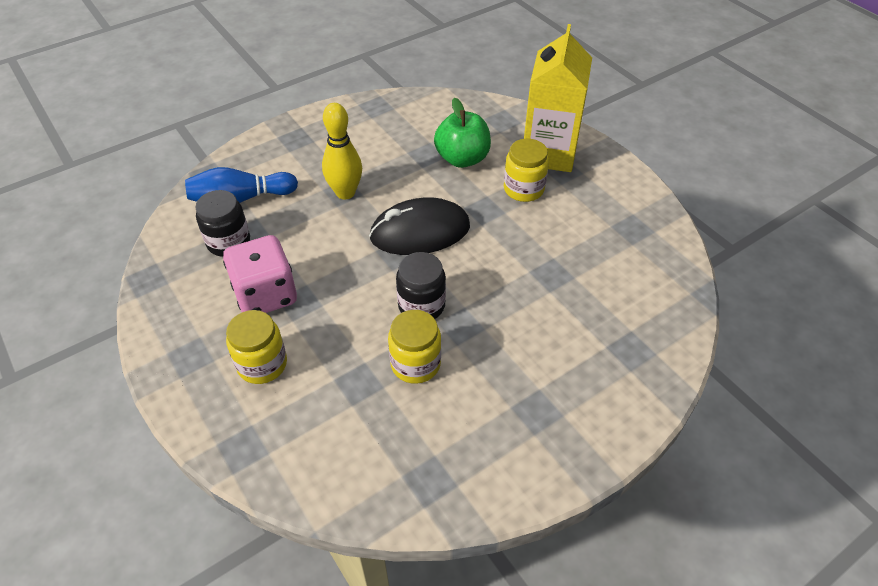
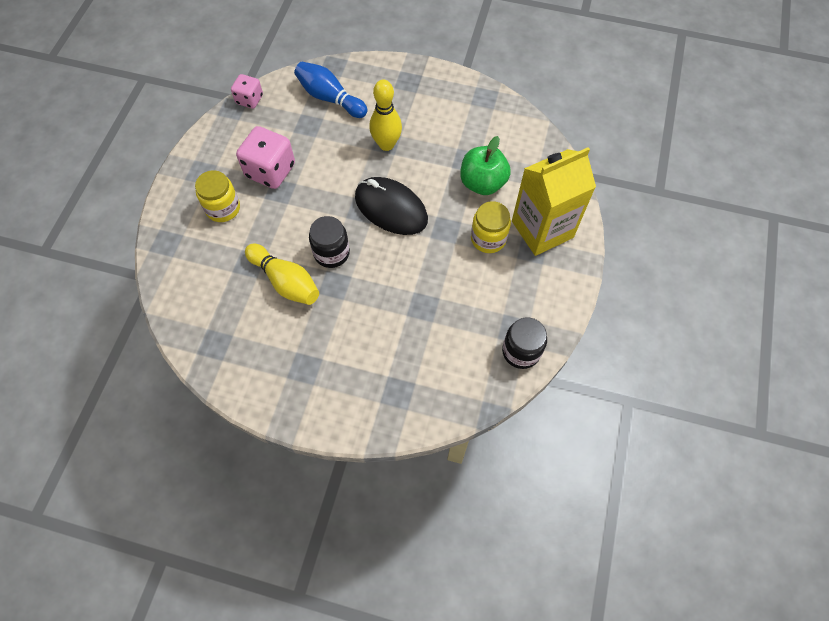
camera: 50 degrees right, 15 degrees up
(156, 259) = (249, 99): none -> pink dice
(228, 242) = (292, 121): black jar -> black jar (521, 351)
(415, 364) = (285, 281): yellow jar -> yellow bowling pin

